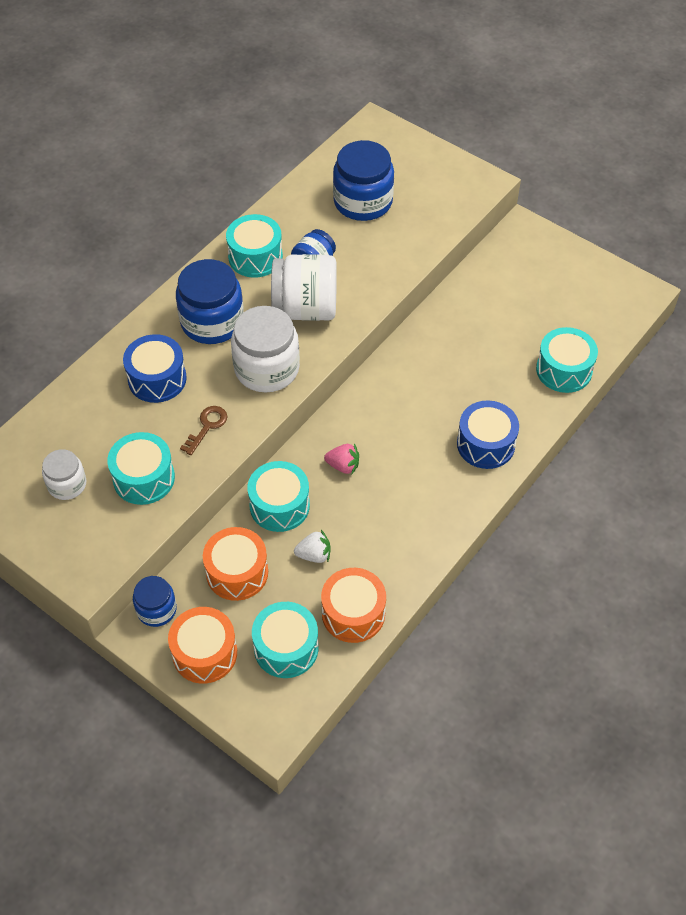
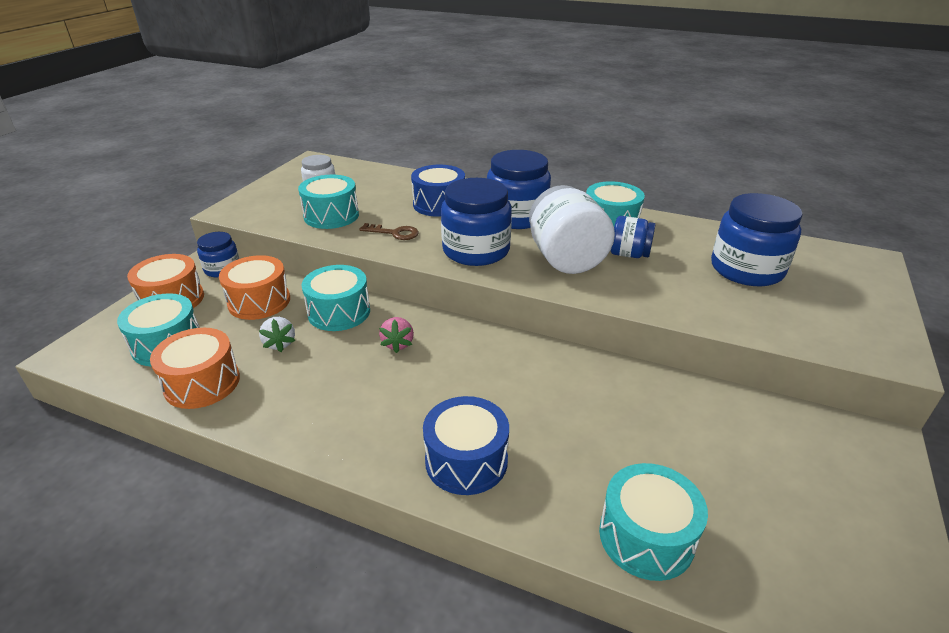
camera: 75 degrees right, 20 degrees down
(267, 368) = (476, 250): white jar -> blue jar

